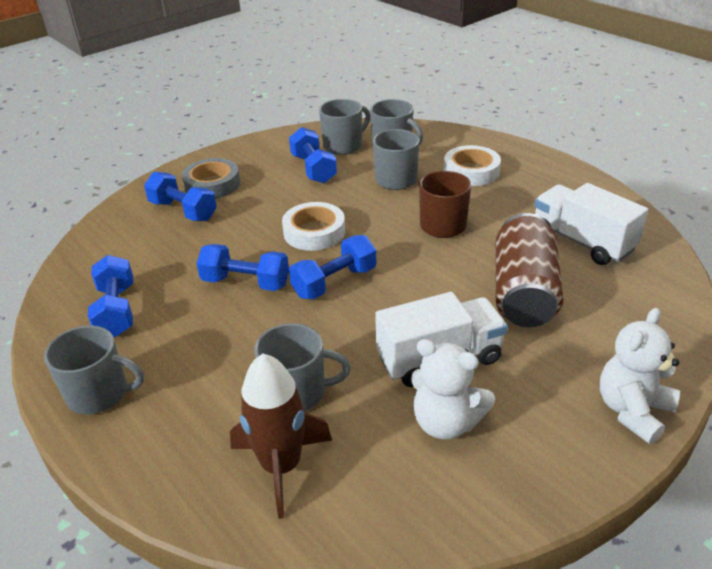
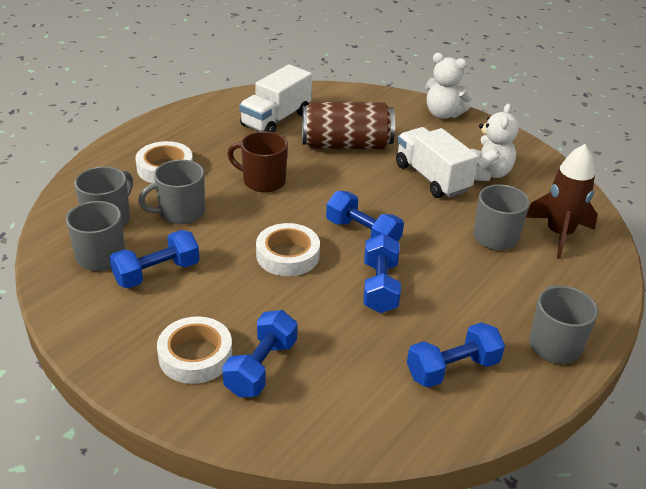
camera: 105 degrees left, 0 degrees up
(212, 184) = (195, 355): grey tape -> white tape

